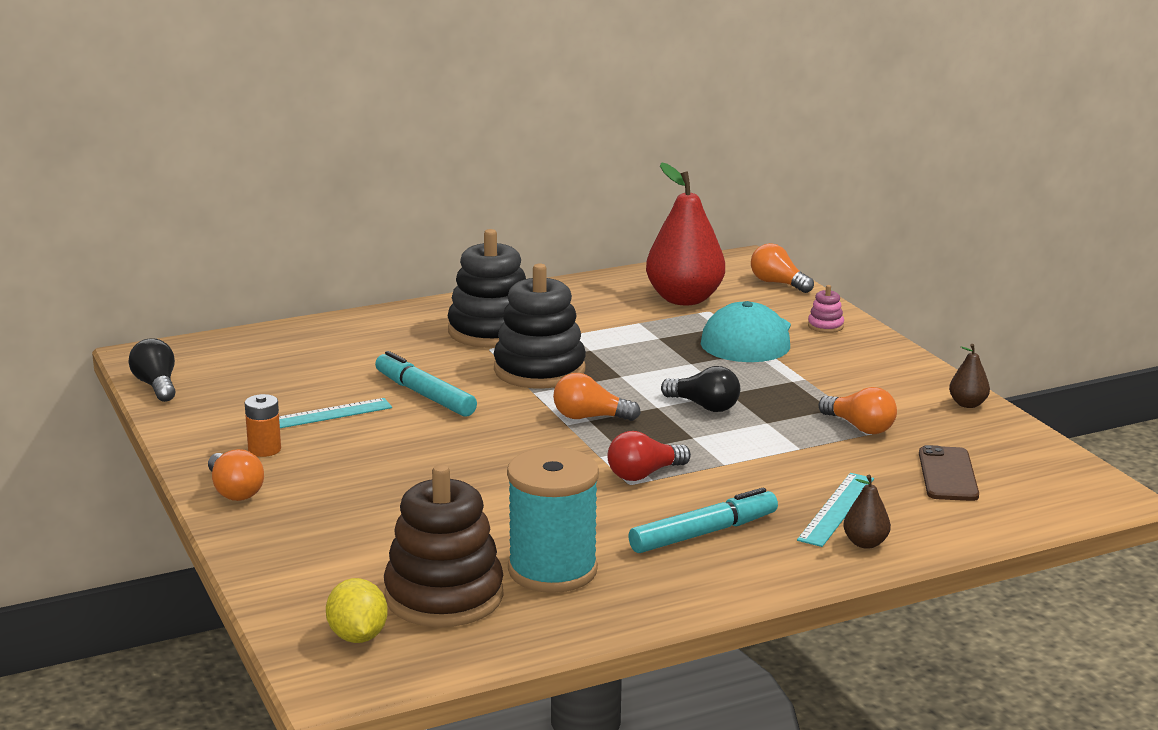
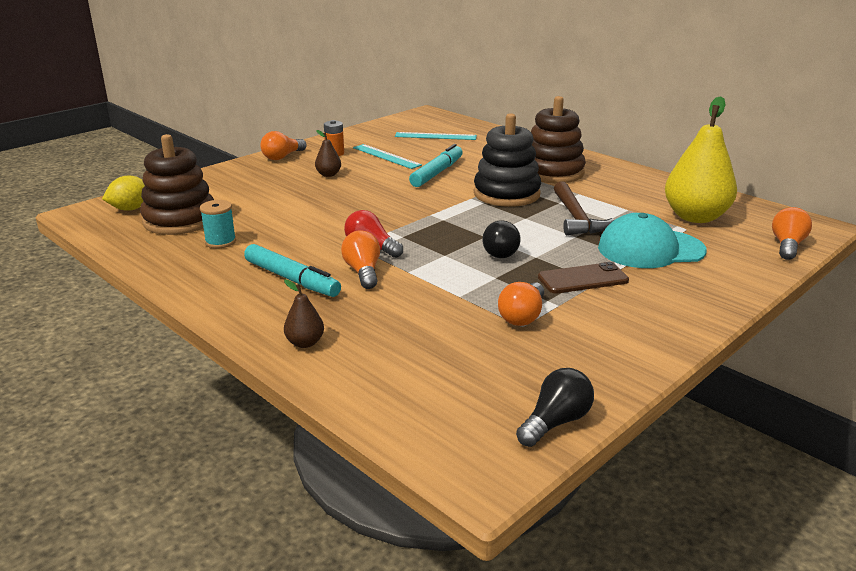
camera: 70 degrees right, 5 degrees up
(156, 386) = (392, 121): black light bulb -> black light bulb (555, 422)
(491, 331) = (552, 172): black stacking toy -> brown stacking toy
(552, 570) = (220, 242): turquoise spool -> turquoise spool, size x0.52
(590, 417) = (447, 219): orange light bulb -> orange light bulb (363, 272)
(641, 351) = (576, 217): none -> brown hammer
(684, 299) = (695, 217): red pear -> yellow pear
(825, 326) = (722, 276): pink stacking toy -> none
(836, 509) = (359, 324): turquoise ruler -> turquoise ruler (435, 136)
(948, 474) = (460, 369): brown phone -> brown phone (583, 279)
(967, 404) = (628, 365): brown pear -> brown pear (328, 174)

